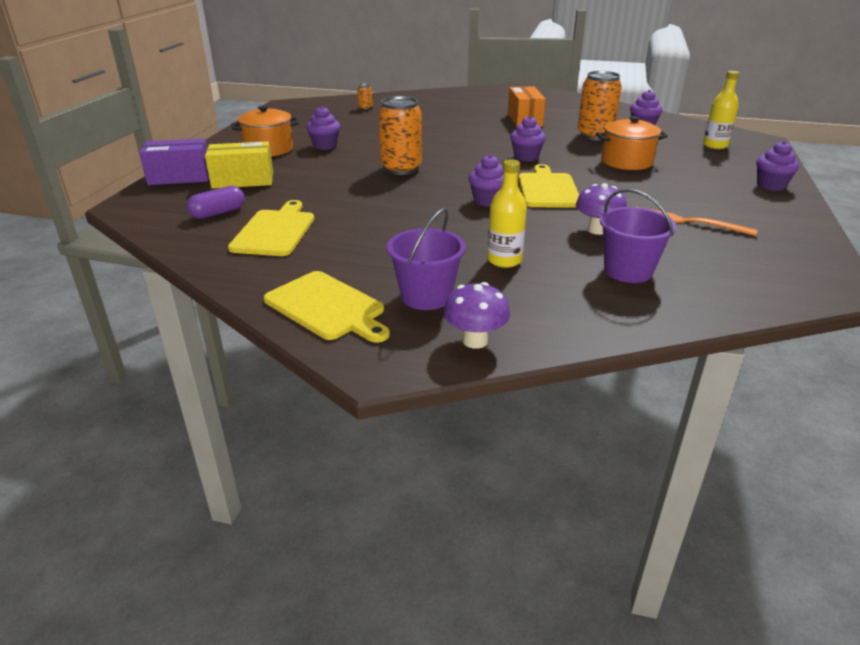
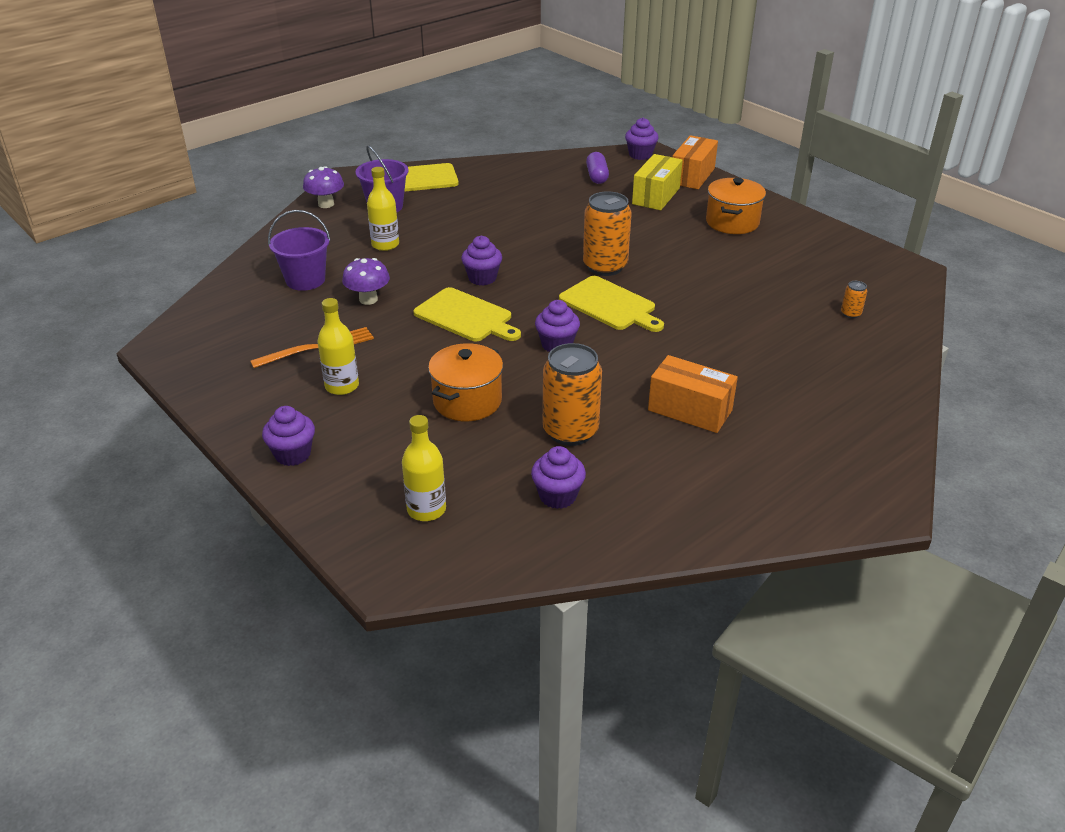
camera: 125 degrees right, 5 degrees up
(180, 177) = (692, 176): purple box -> orange box
(275, 231) = (539, 187): yellow cutting board -> yellow cutting board (610, 305)
(325, 146) = (715, 250): purple cupcake -> purple cupcake (640, 155)
(697, 197) = (342, 386): none -> yellow bottle

